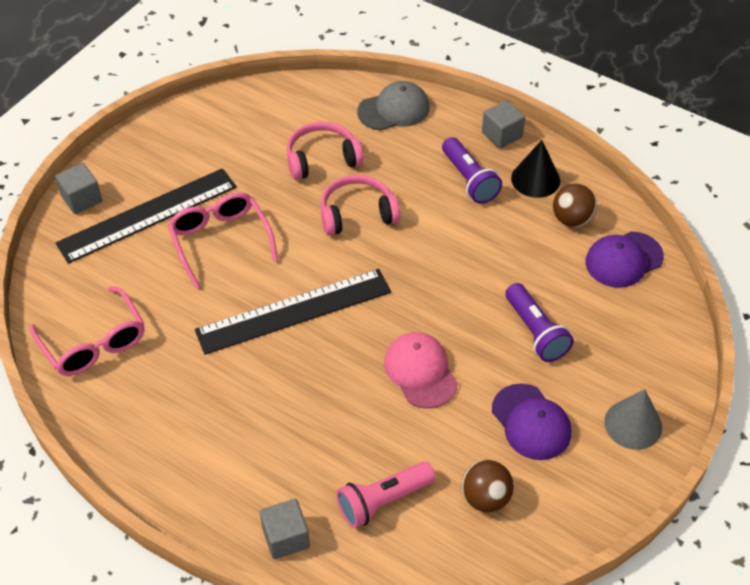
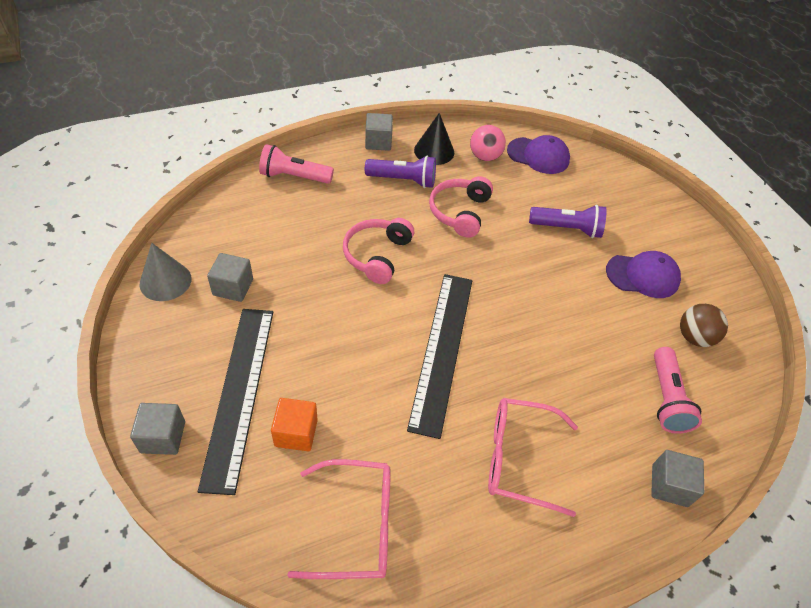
camera: 60 degrees left, 0 degrees up
(141, 266) = (296, 433): none -> orange cube
(220, 241) = (323, 356): pink glasses -> pink glasses (519, 459)
(238, 150) = (233, 287): none -> grey cube
(322, 159) = (300, 243): pink headphones -> pink headphones (460, 212)
(394, 109) = (294, 177): grey cap -> pink flashlight
(420, 371) = (559, 307): pink cap -> none
(572, 219) = (484, 157): brown ball -> pink ball
(623, 260) = (538, 156): purple cap -> purple cap turned 75 degrees counterclockwise
(633, 424) = (673, 230): grey cone -> grey cone (165, 281)

